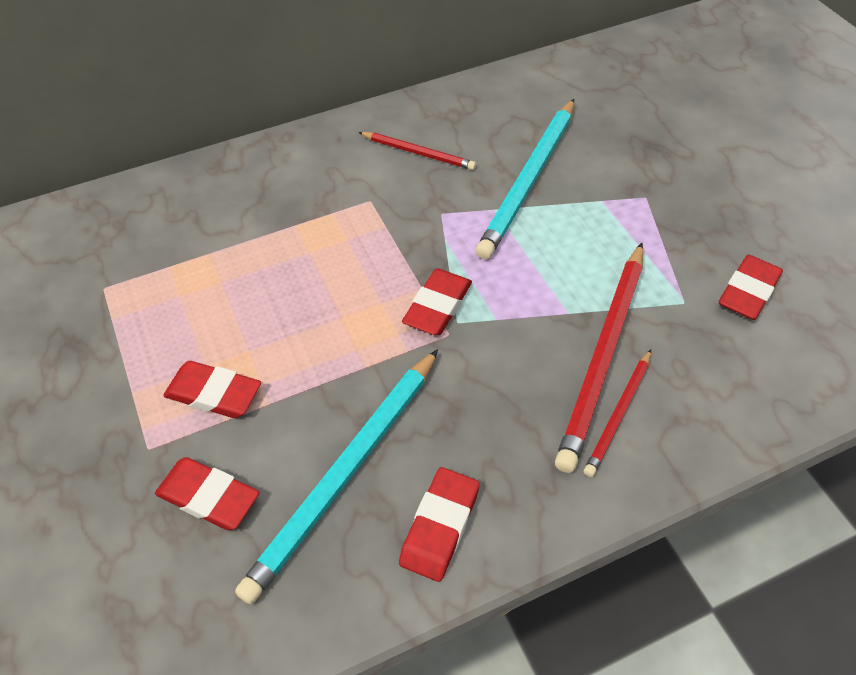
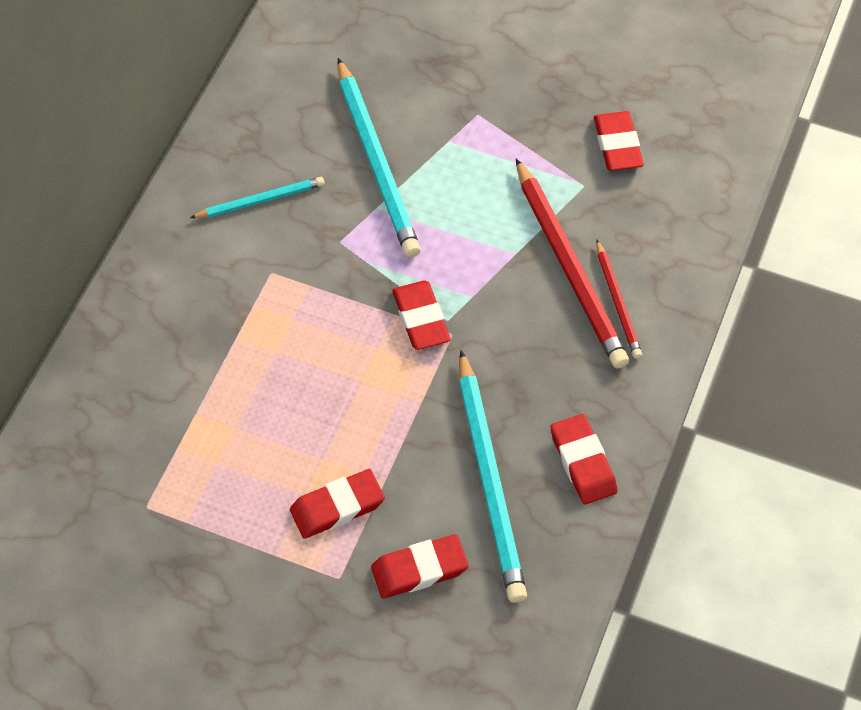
camera: 45 degrees left, 5 degrees up
(418, 153) = (260, 200): red pencil -> turquoise pencil

